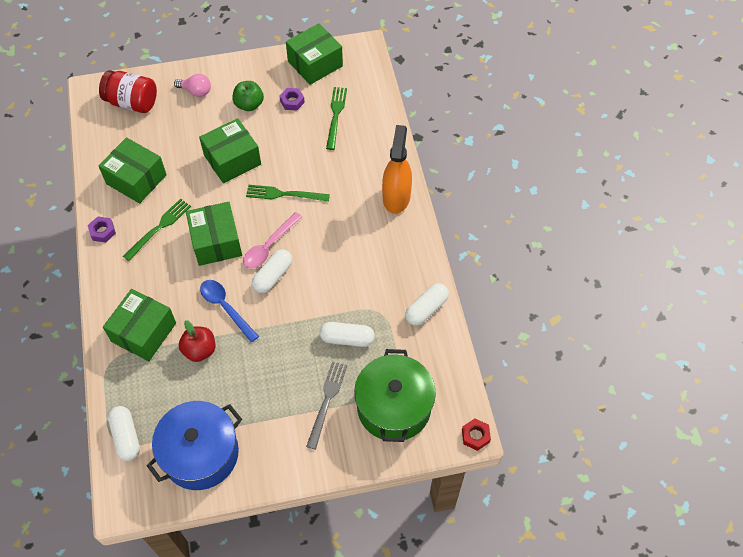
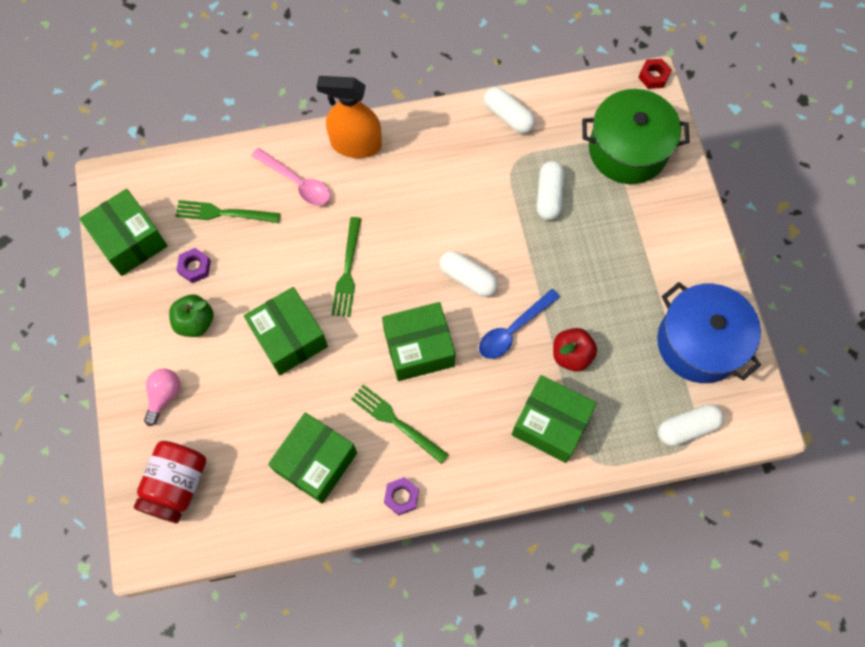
camera: 90 degrees left, 10 degrees up
(269, 246) = (425, 285): pink spoon -> pink spoon (297, 182)
(327, 401) = (626, 215): grey fork -> none

